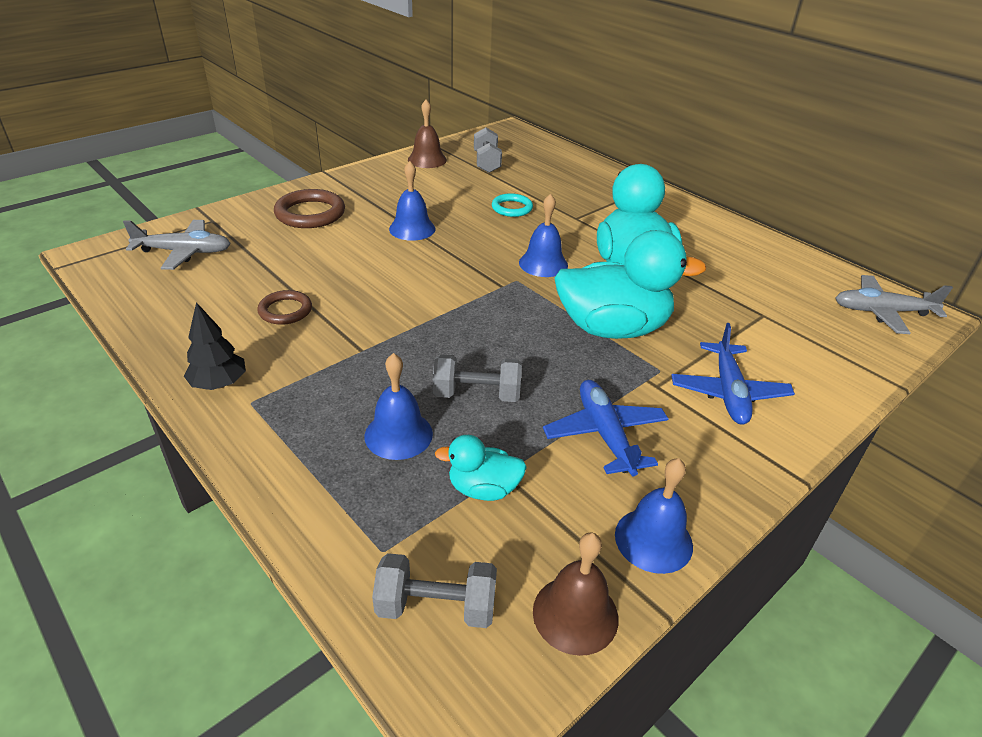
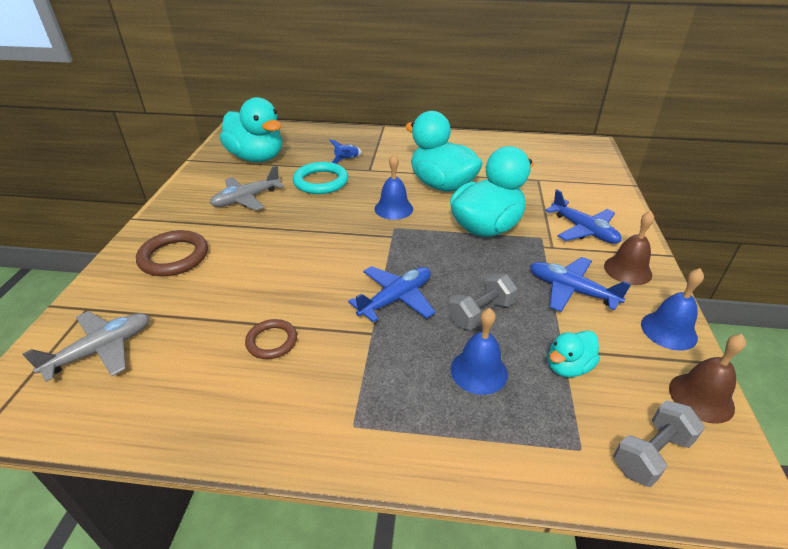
camera: 40 degrees left, 0 degrees up
(219, 384) = (308, 431): black tree -> none
(412, 229) = (274, 228): blue bell -> none
(422, 337) = (396, 299): none -> blue plane
(427, 160) = (208, 173): brown bell -> brown bell (627, 270)
(486, 163) = (257, 158): grey dumbbell -> turquoise duck
(512, 208) = (321, 181): turquoise ring -> turquoise ring, size x1.61
(568, 199) = (347, 160): none -> blue rocket
(882, 312) = (577, 152): grey plane -> grey plane (246, 199)

